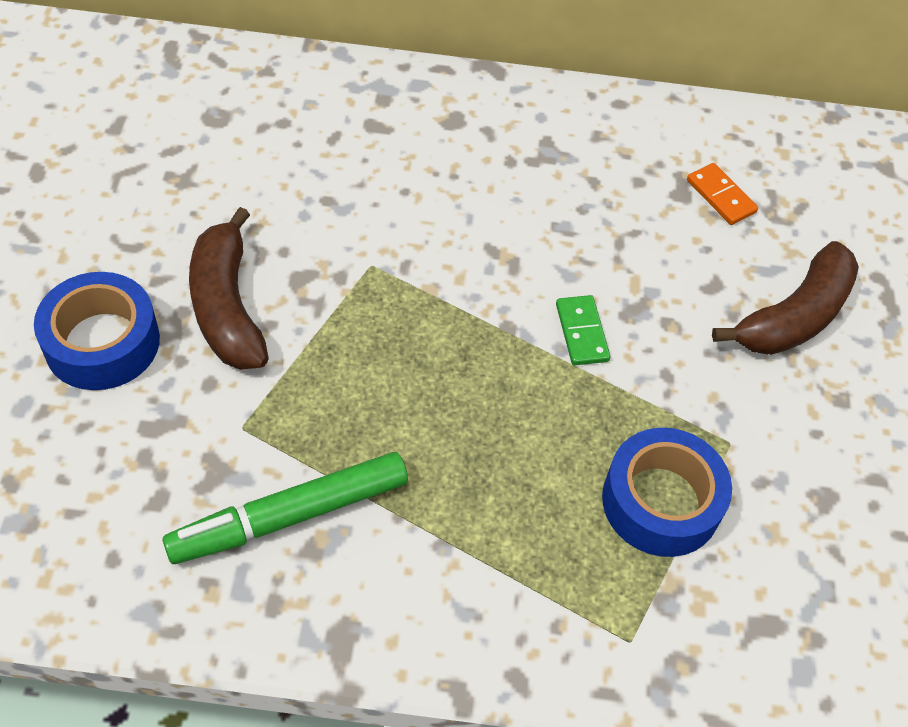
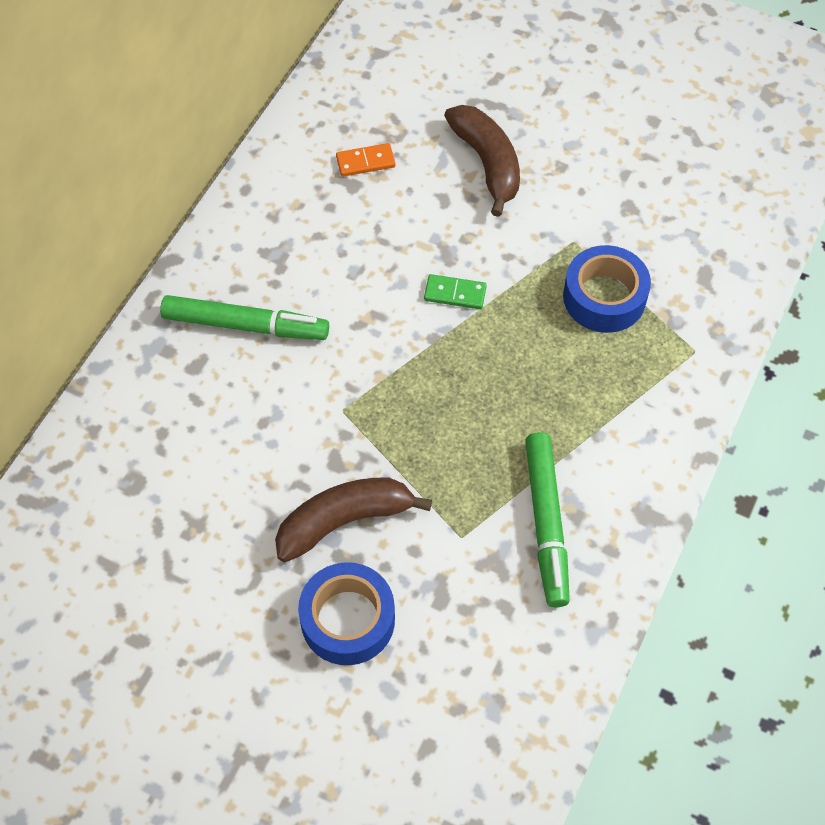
camera: 65 degrees left, 5 degrees up
(227, 306) = (345, 521): brown banana -> brown banana turned 150 degrees clockwise
(444, 151) = (246, 325): none -> green marker

